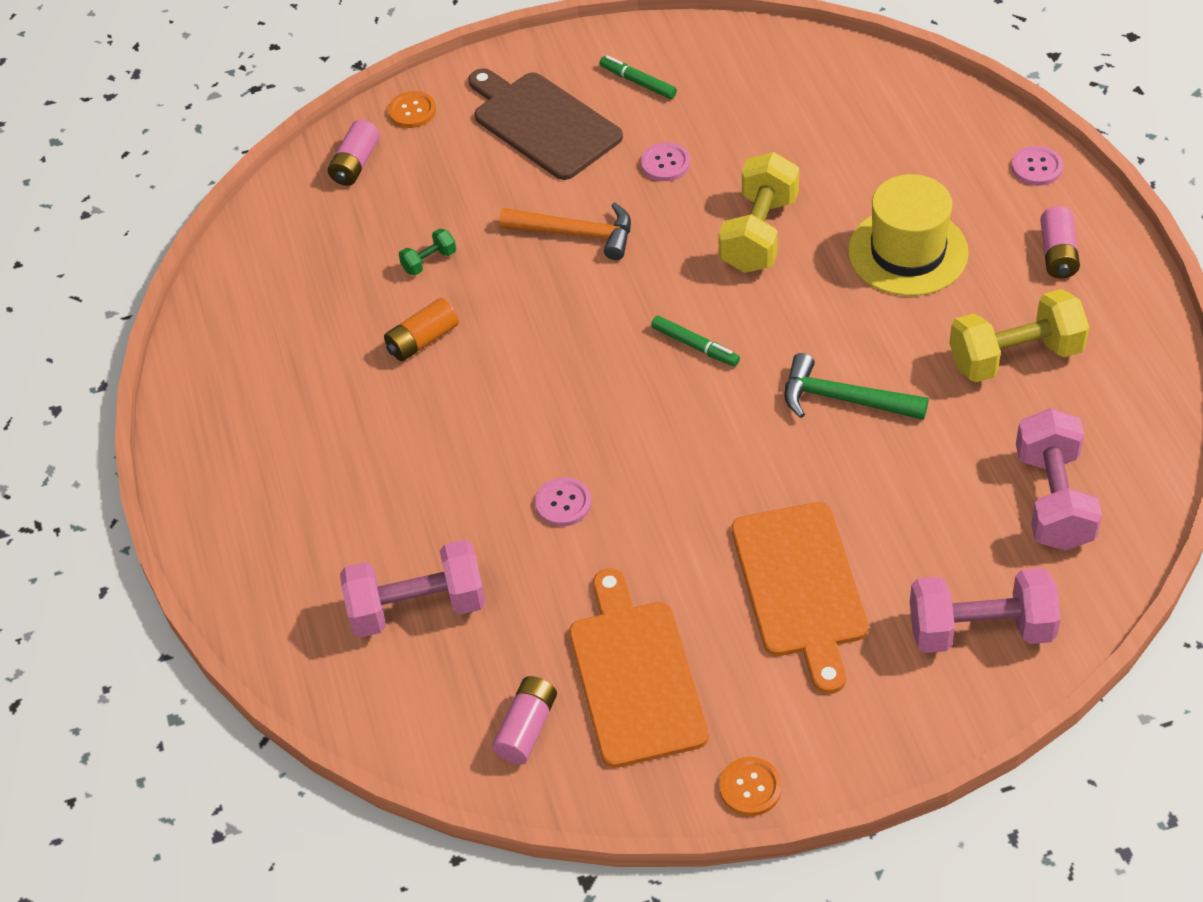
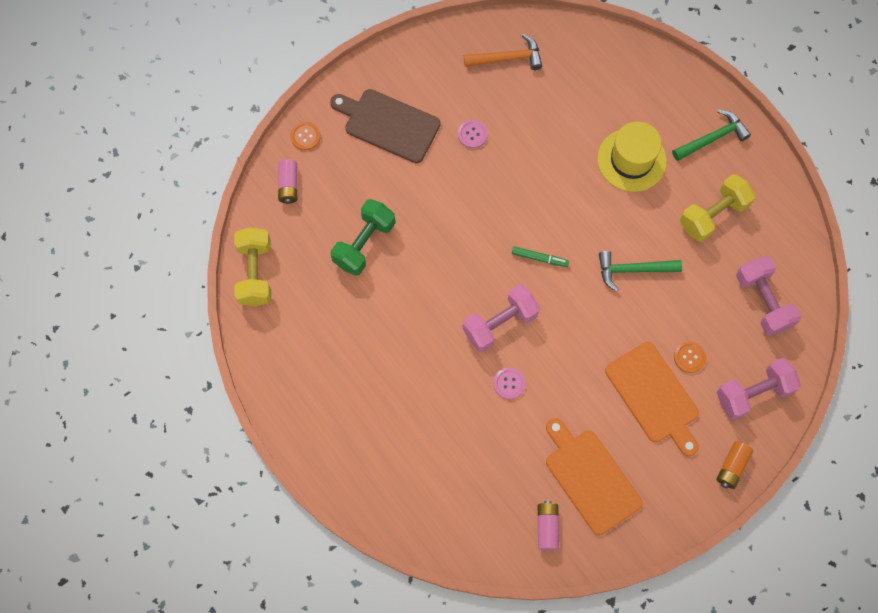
camera: 25 degrees left, 20 degrees up
(417, 608) = (458, 474): pink dumbbell -> pink dumbbell (500, 323)
(422, 340) = (384, 300): orange battery -> orange battery (732, 467)
(429, 261) = (364, 244): green dumbbell -> green dumbbell, size x2.18
(576, 234) = (441, 200): orange hammer -> orange hammer (507, 58)
(638, 82) = (432, 78): green marker -> none
(750, 787) = (673, 523): orange button -> orange button (689, 357)
(759, 234) = (545, 170): yellow dumbbell -> yellow dumbbell (255, 273)
(1036, 167) = (681, 80): pink button -> none
(1058, 254) = (712, 138): pink battery -> green hammer

